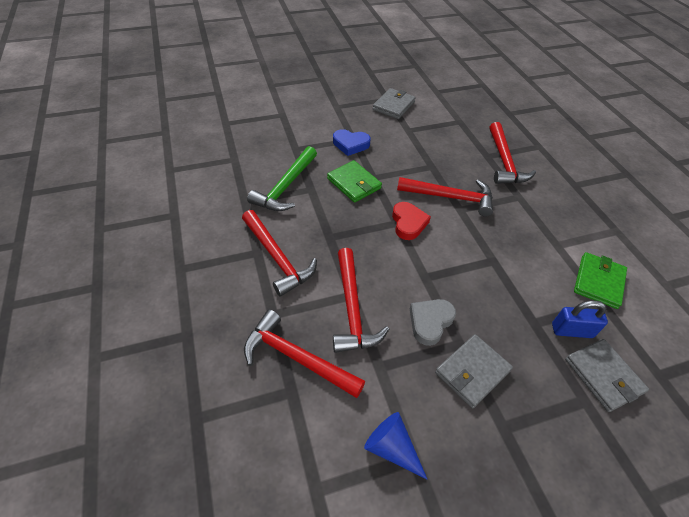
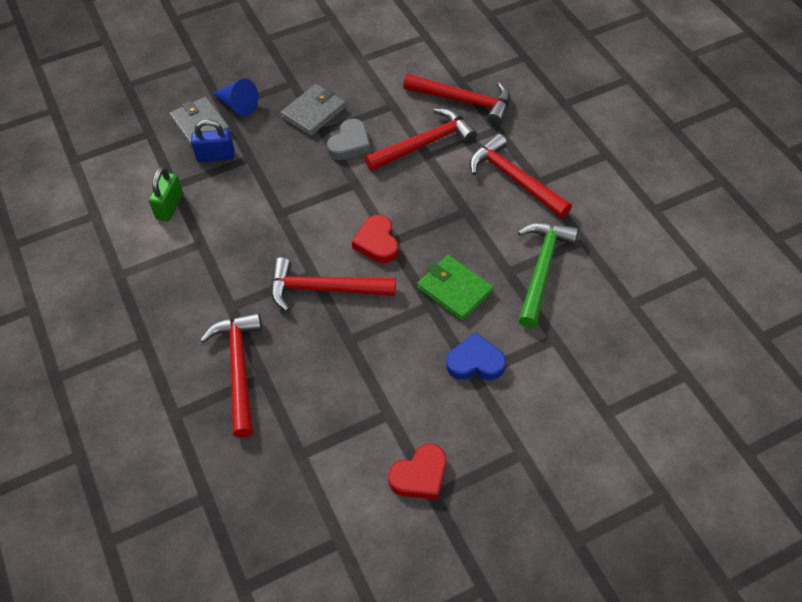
camera: 175 degrees right, 5 degrees up
(352, 309) = (425, 144): red hammer -> red hammer turned 75 degrees clockwise
(391, 448) = (377, 61): blue cone -> blue cone (238, 105)
(393, 106) = (420, 475): grey wallet -> red heart
(598, 282) = (169, 206): green wallet -> green padlock

